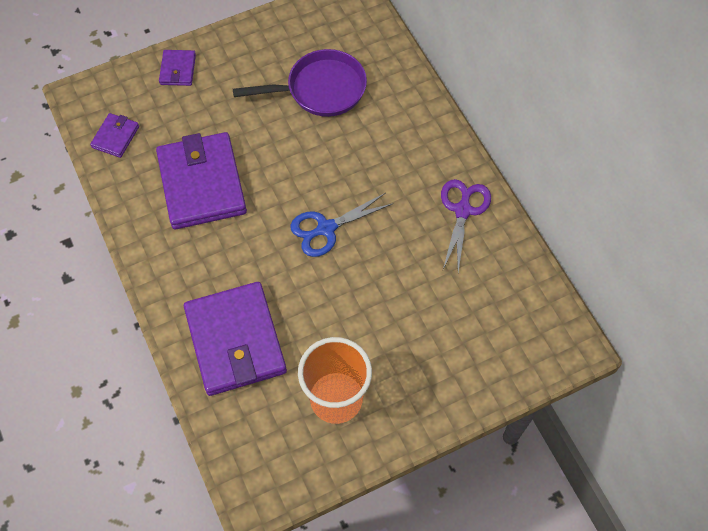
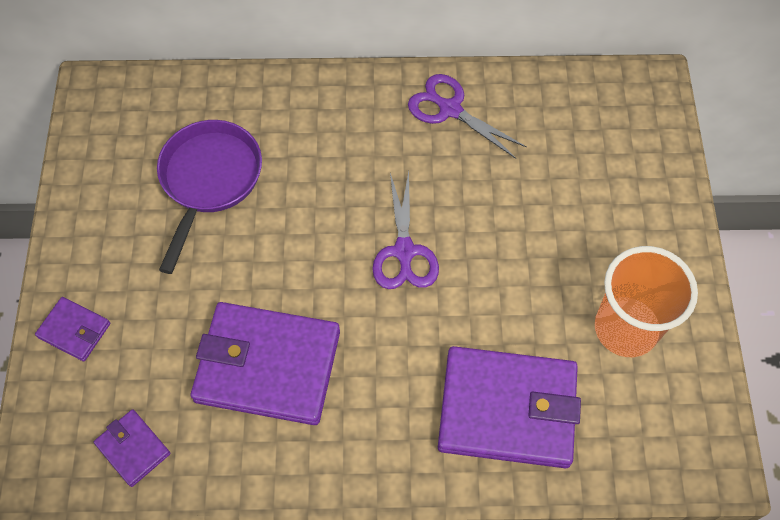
camera: 65 degrees left, 0 degrees up
(326, 228) = (404, 252): blue scissors -> purple scissors

